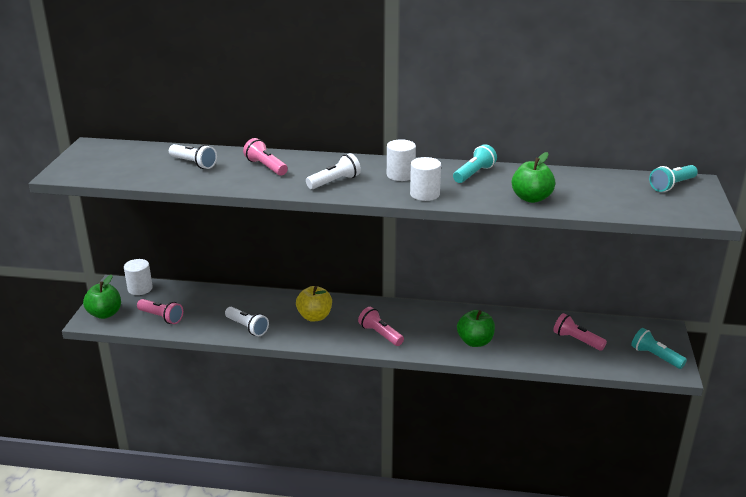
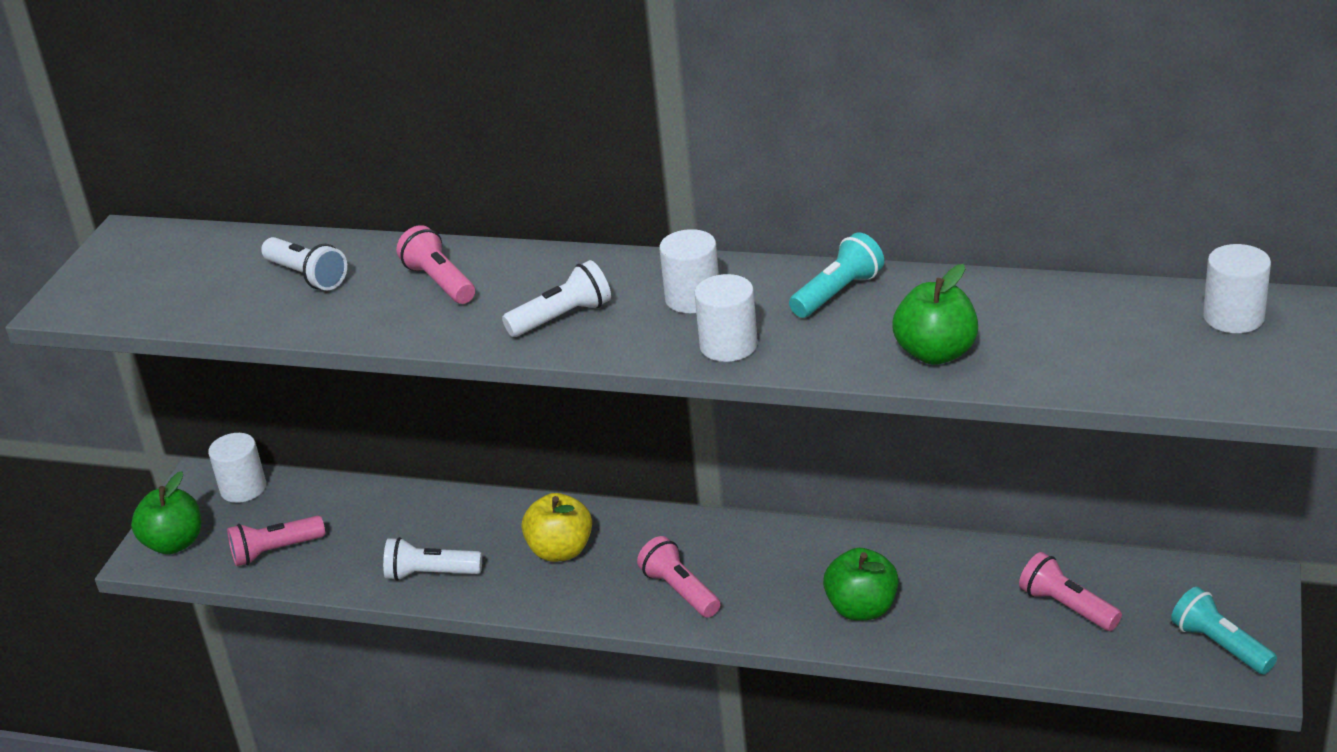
camera: 10 degrees right, 5 degrees up
(161, 317) = (275, 551): pink flashlight -> pink flashlight turned 120 degrees clockwise
(247, 327) = (431, 574): white flashlight -> white flashlight turned 135 degrees clockwise
(672, 185) = (1233, 317): turquoise flashlight -> white cylinder

